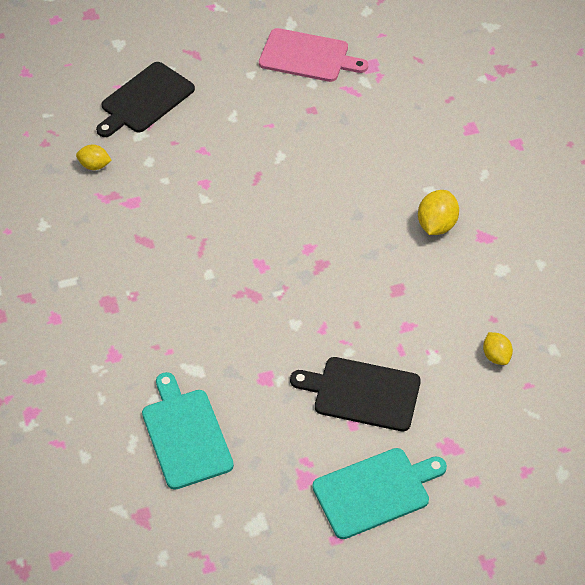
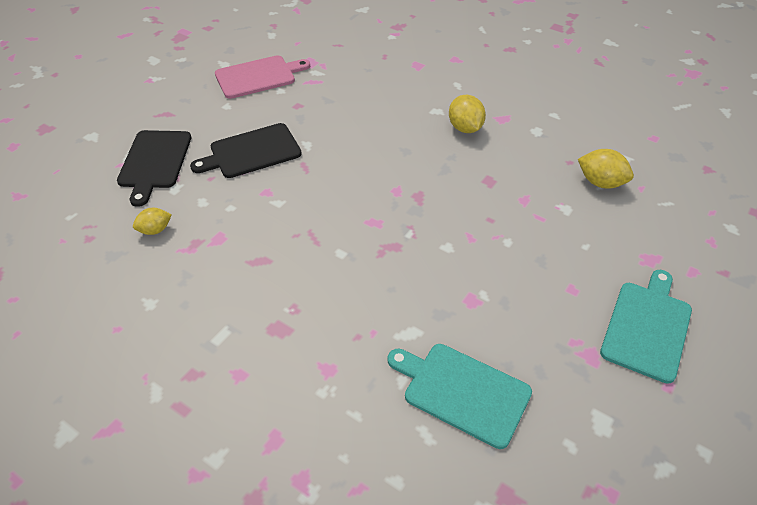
camera: 40 degrees left, 5 degrees down
(362, 393) = (551, 263): black cutting board -> black cutting board (251, 152)
(496, 356) = (600, 183): yellow lemon -> yellow lemon, size x1.54

